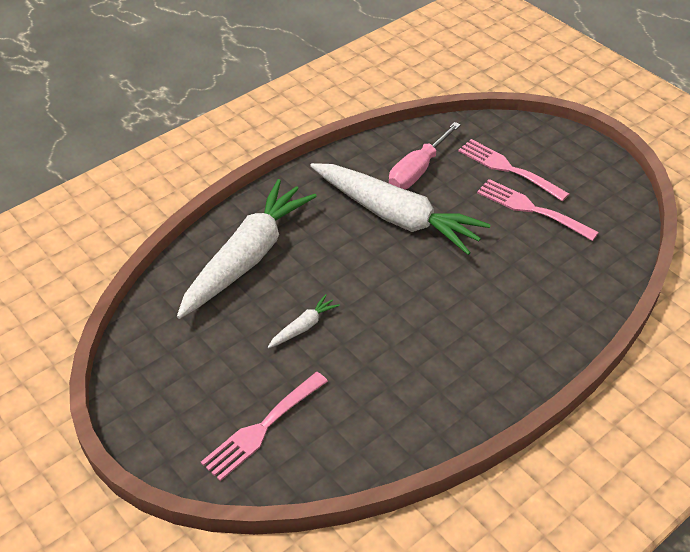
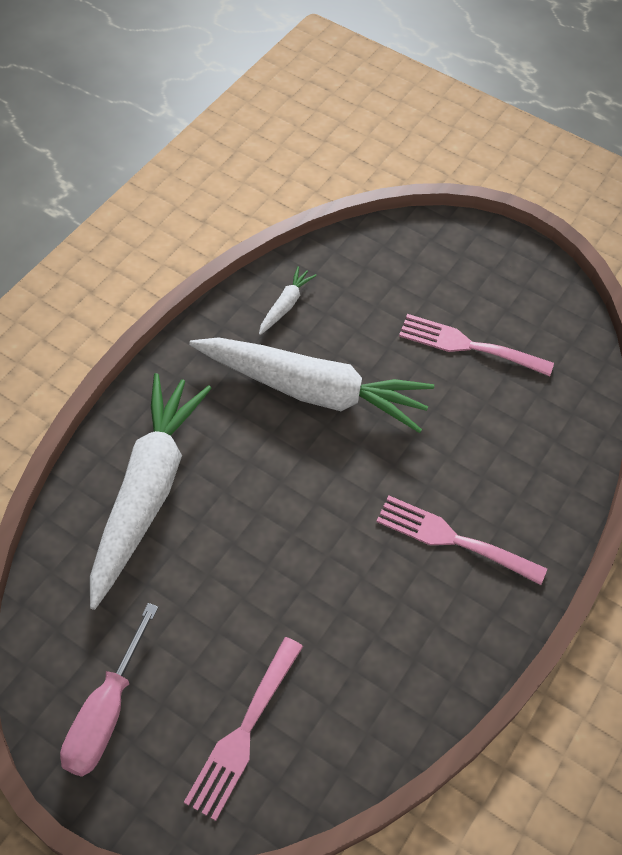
camera: 20 degrees left, 10 degrees up
(303, 327) = (249, 576): white carrot -> white carrot (285, 305)
(418, 170) = (319, 317): pink screwdriver -> pink screwdriver (106, 712)
(508, 169) = (425, 294): pink fork -> pink fork (452, 539)

